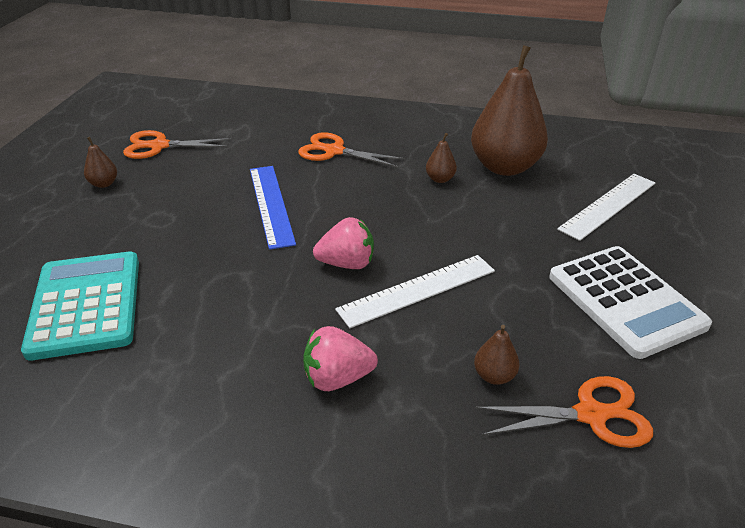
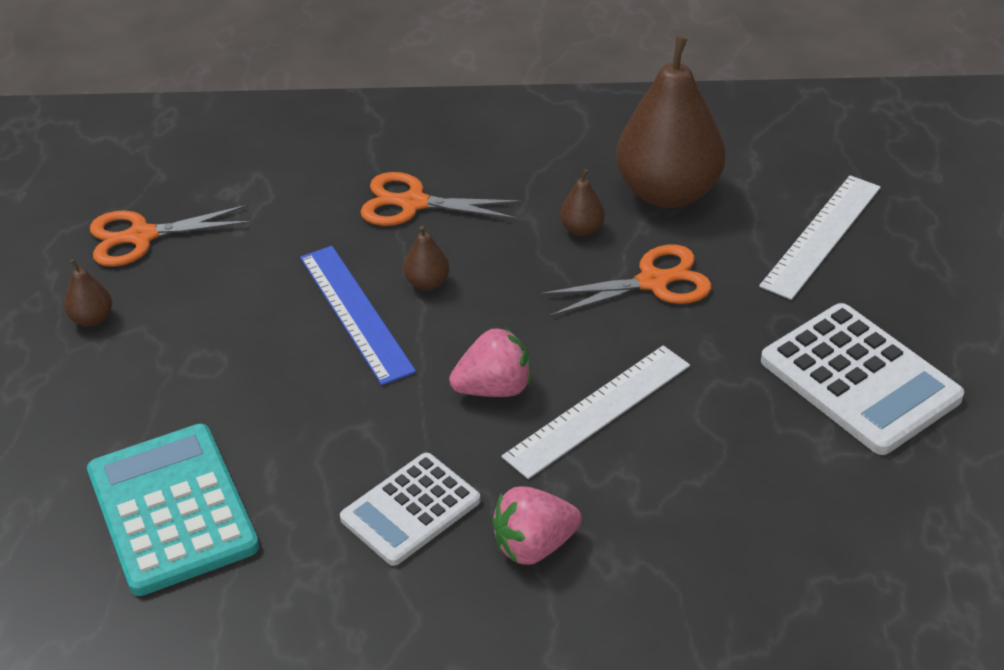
camera: 10 degrees left, 5 degrees up
(253, 334) = (410, 510): none -> white calculator
(494, 376) = (719, 508): brown pear -> brown pear (427, 283)
(590, 414) = (837, 534): orange scissors -> orange scissors (653, 282)

